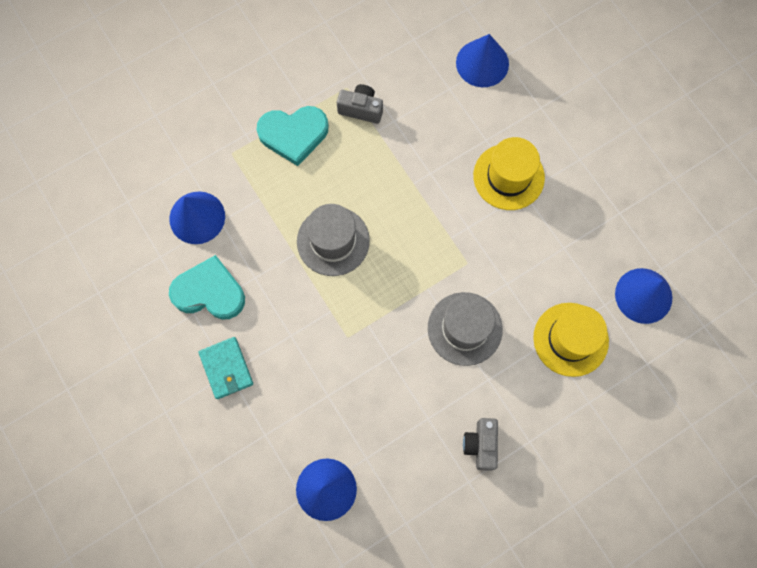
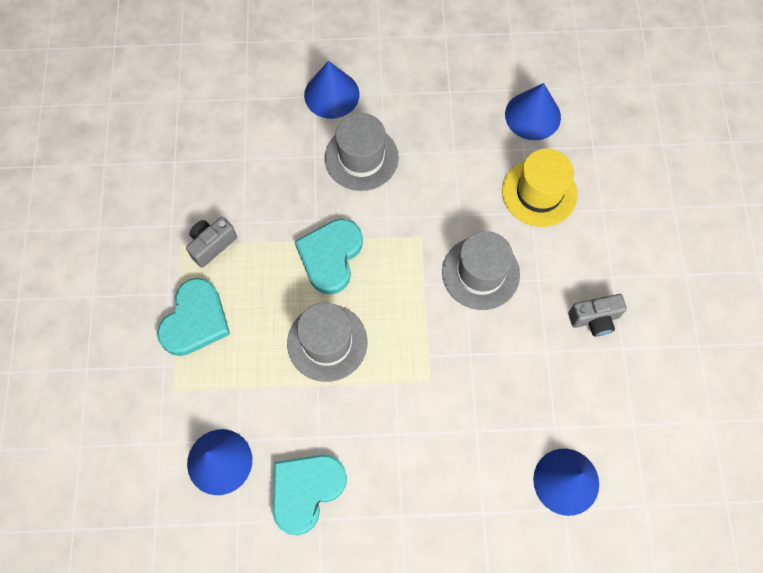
camera: 60 degrees left, 5 degrees down
(226, 368) = (395, 515): turquoise wallet -> none
(406, 202) = (330, 256): none -> turquoise heart
(481, 445) = (594, 319): grey camera -> grey camera turned 45 degrees counterclockwise
(482, 63) = (239, 118): blue cone -> blue cone (331, 94)
(508, 176) = (361, 158): yellow hat -> grey hat

